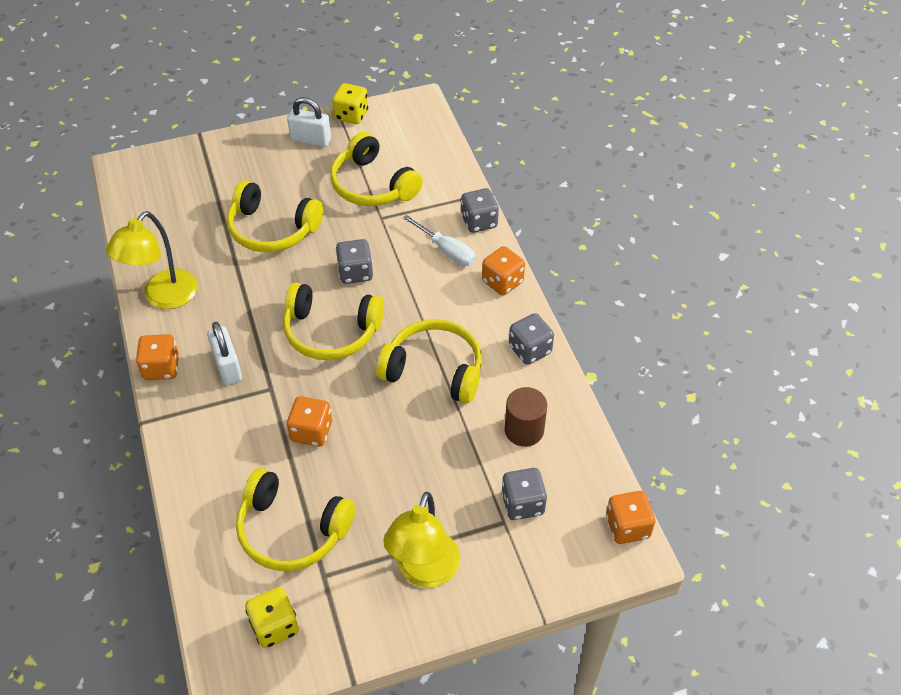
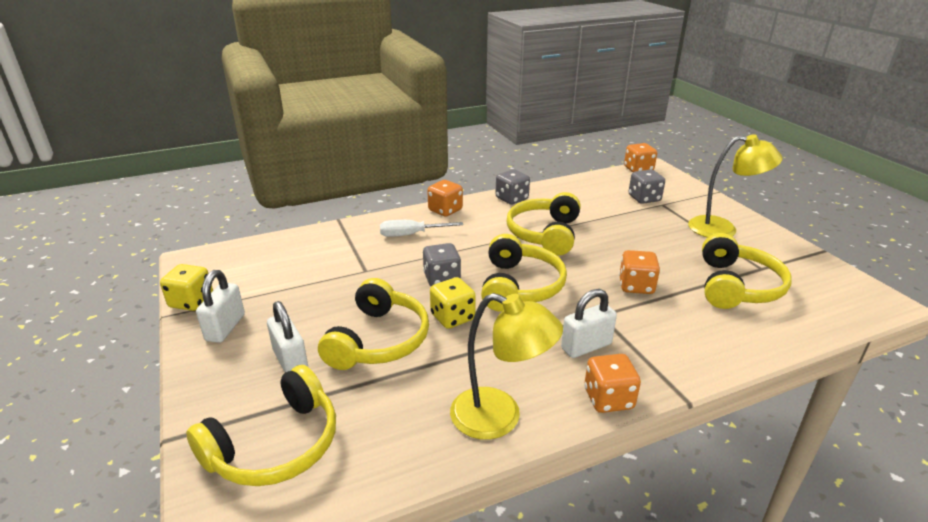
camera: 95 degrees left, 20 degrees down
(259, 181) = (290, 361): none -> white padlock
(274, 626) = (822, 285): yellow dice -> yellow dice (452, 317)
(372, 185) = (316, 278): yellow headphones -> yellow headphones (275, 445)
(447, 251) = (411, 235): white screwdriver -> white screwdriver turned 135 degrees counterclockwise
(479, 222) = (375, 222): grey dice -> none
(524, 430) = (585, 199): brown cylinder -> none

